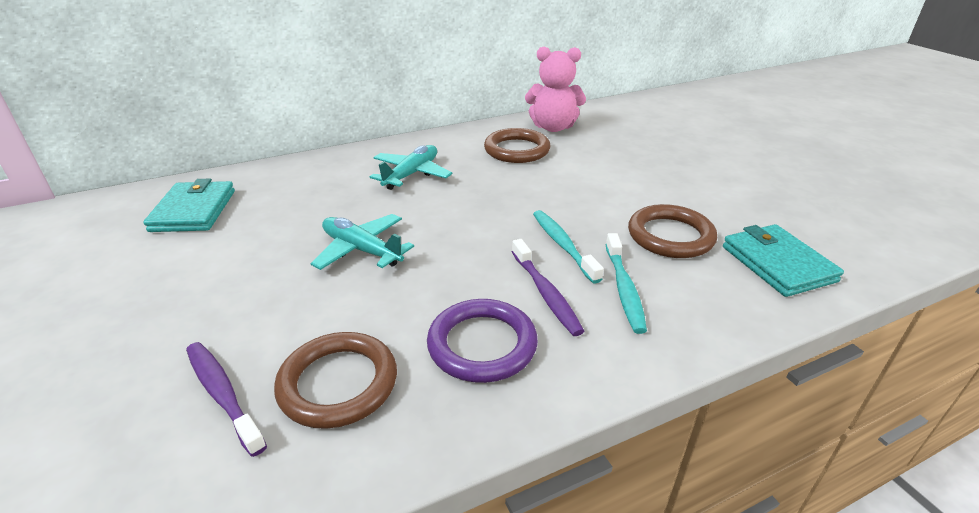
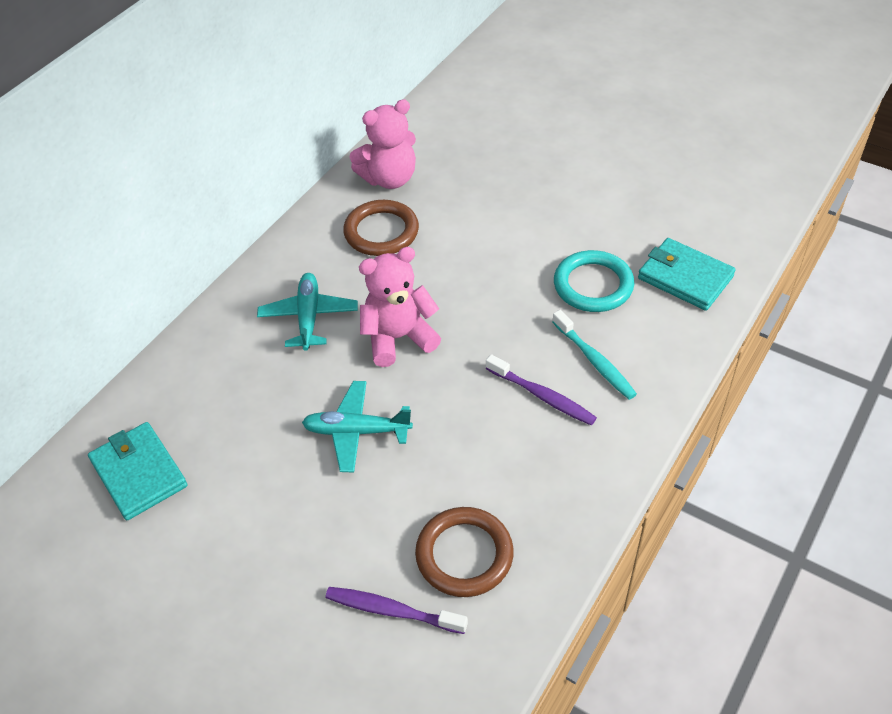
camera: 30 degrees left, 15 degrees up
(462, 208) = (398, 338): none -> pink teddy bear
(482, 344) = (534, 467): purple ring -> none
(563, 245) = (518, 338): turquoise toothbrush -> none
(670, 236) = (593, 285): brown ring -> turquoise ring

